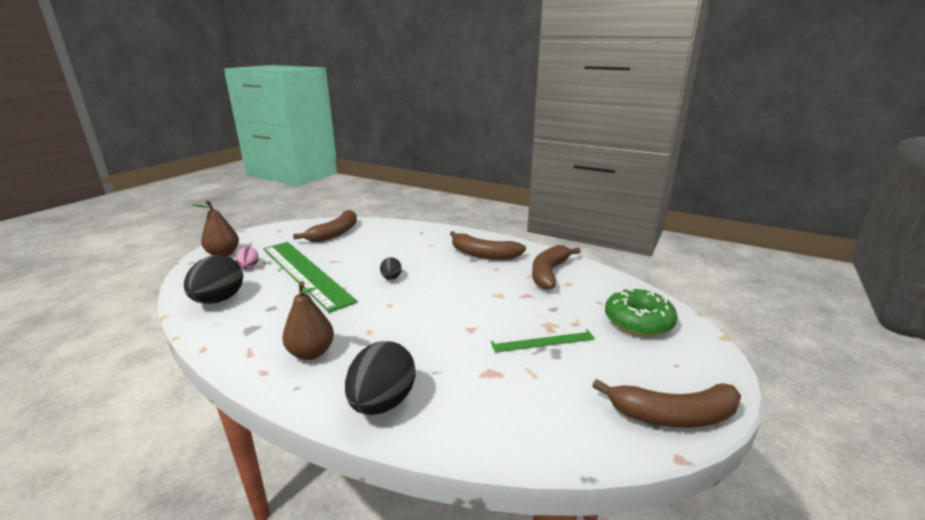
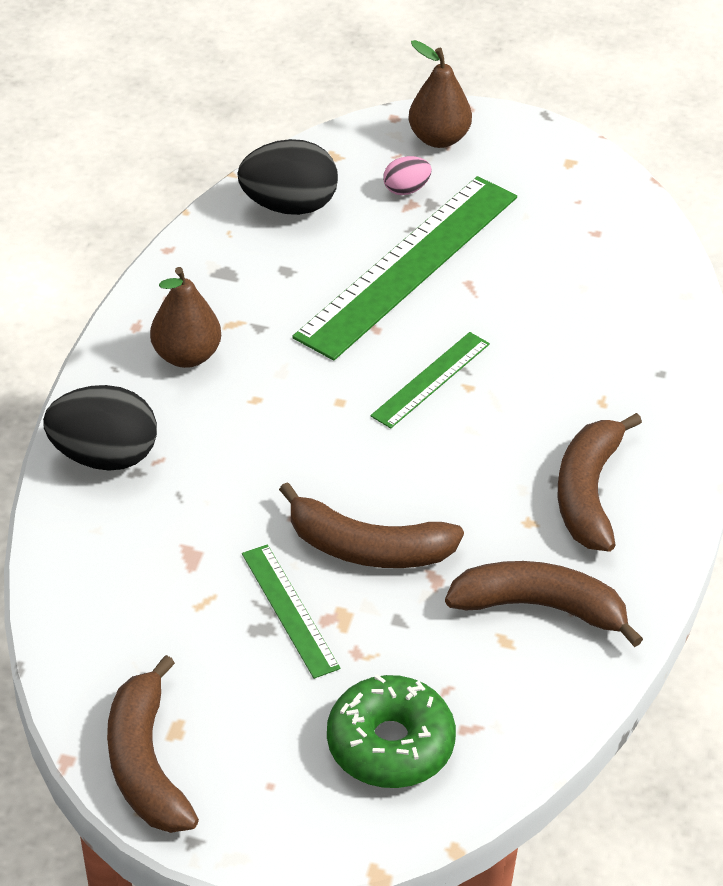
camera: 75 degrees right, 20 degrees up
(335, 233) = (592, 245): brown banana -> brown banana (367, 548)
(391, 278) = (431, 380): black egg -> green ruler

